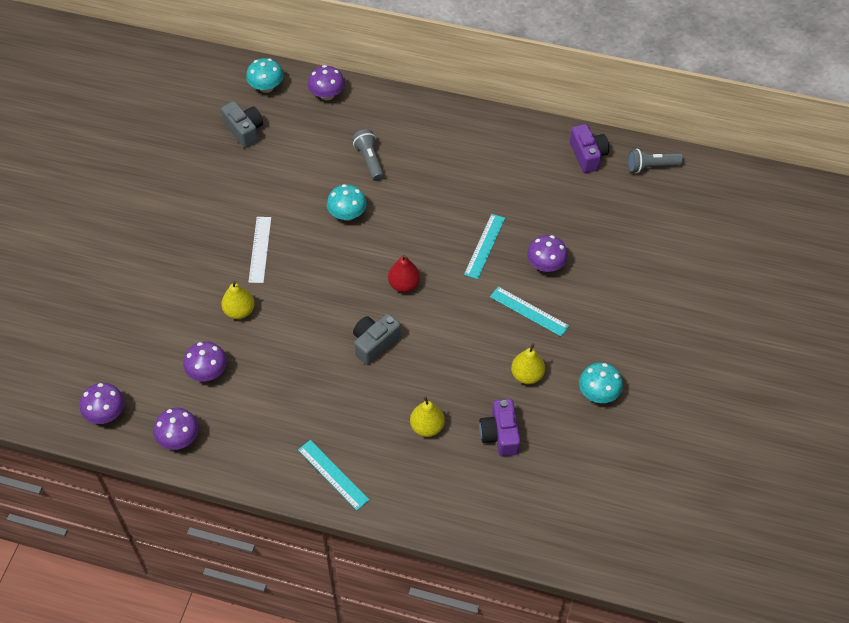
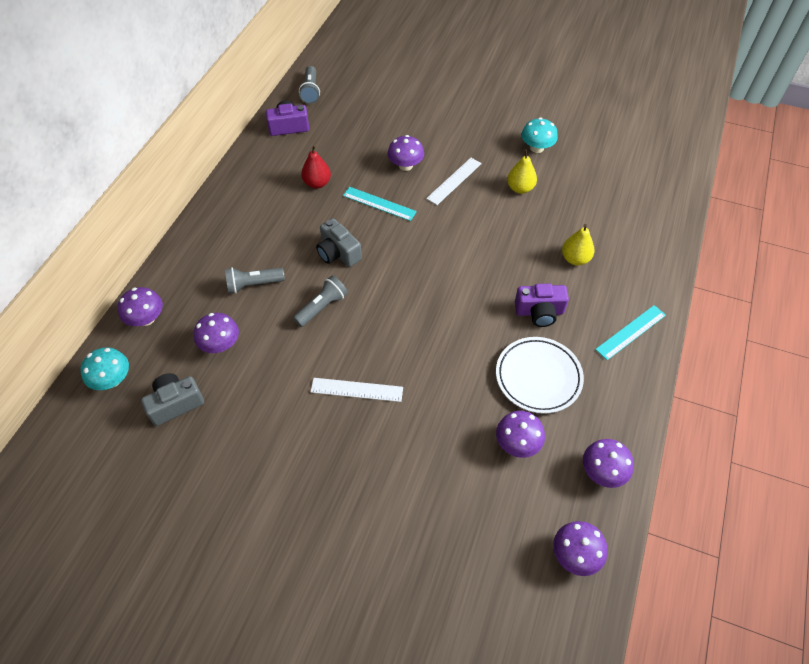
camera: 85 degrees left, 0 degrees up
(239, 311) = (439, 411): yellow pear -> none
(276, 389) = (538, 377): none -> white plate
(303, 148) = (220, 344): none -> purple mushroom
(347, 214) = (322, 307): turquoise mushroom -> grey flashlight
(374, 343) = (484, 292): grey camera -> grey camera (338, 253)
(404, 285) = (417, 265): red pear -> red pear (317, 183)
(500, 434) = (579, 210): purple camera -> purple camera (539, 312)
(529, 311) = (454, 181): turquoise ruler -> white ruler

